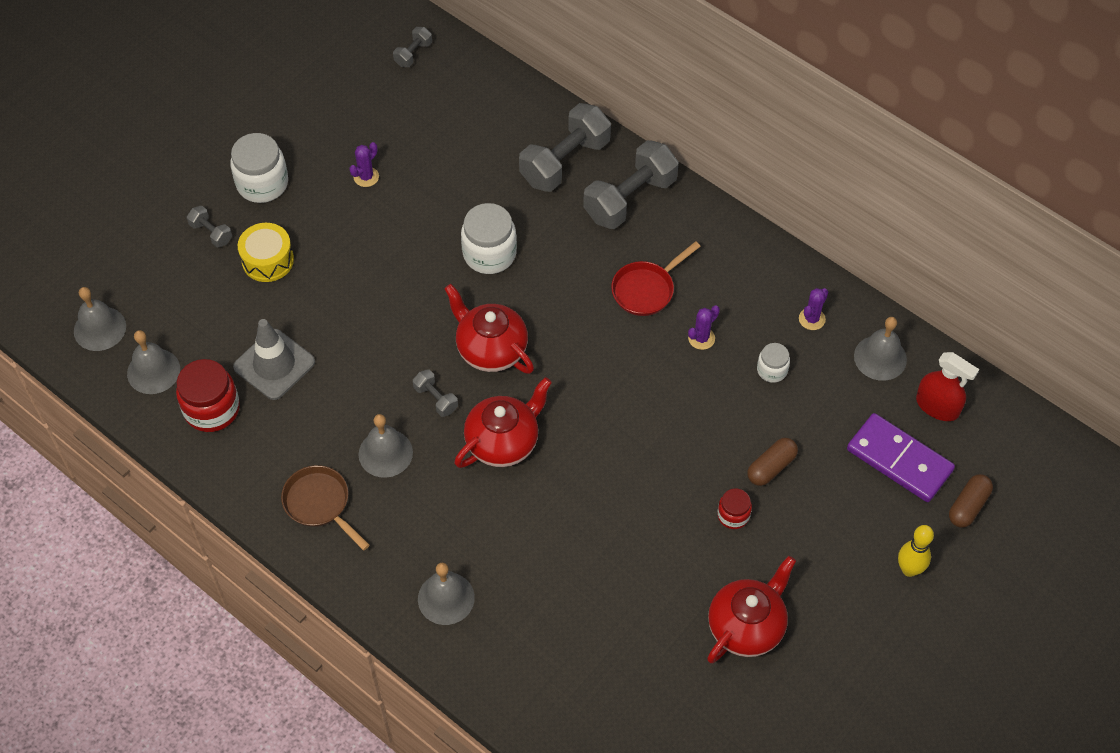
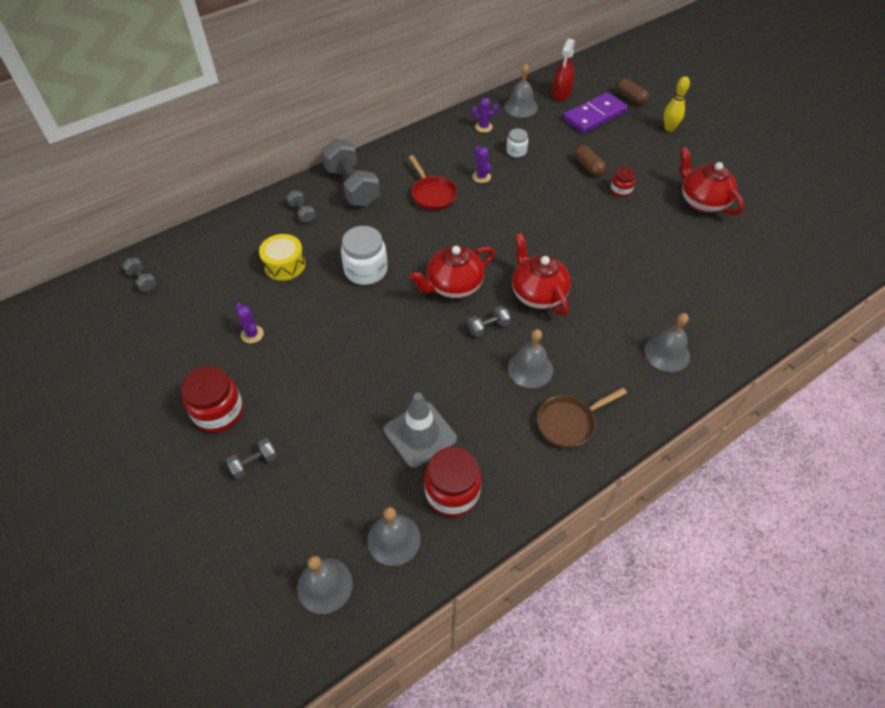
camera: 75 degrees left, 5 degrees down
(262, 183) = (219, 412): white jar -> red jar
(268, 260) = (306, 421): yellow drum -> yellow drum (284, 265)
(565, 162) = (302, 213): grey dumbbell -> grey dumbbell, size x0.47
(812, 319) = (483, 127): purple cactus -> purple cactus turned 45 degrees counterclockwise
(937, 406) = (561, 94): red spray bottle -> red spray bottle turned 150 degrees clockwise

